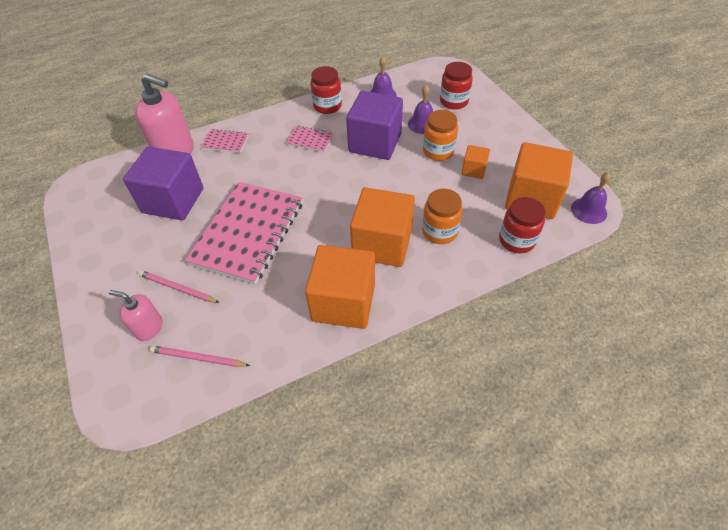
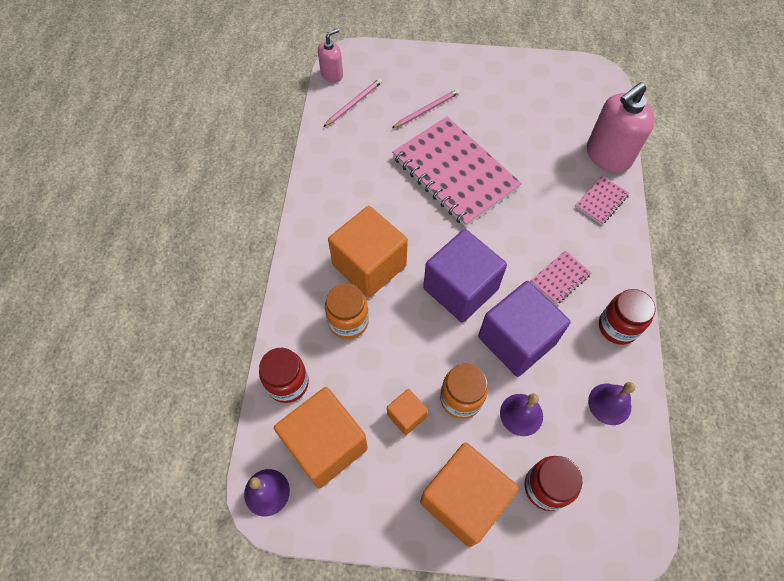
camera: 120 degrees right, 10 degrees up
(149, 328) = (401, 85): pink soap dispenser -> pink soap dispenser (332, 74)
(173, 200) = (534, 135): purple cube -> purple cube (460, 289)
(343, 302) = (332, 206): orange cube -> orange cube (463, 499)

